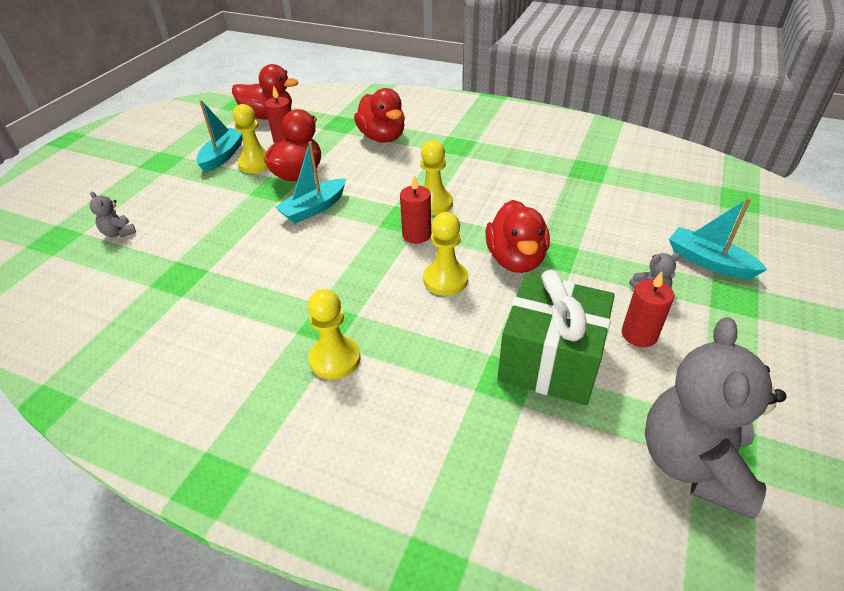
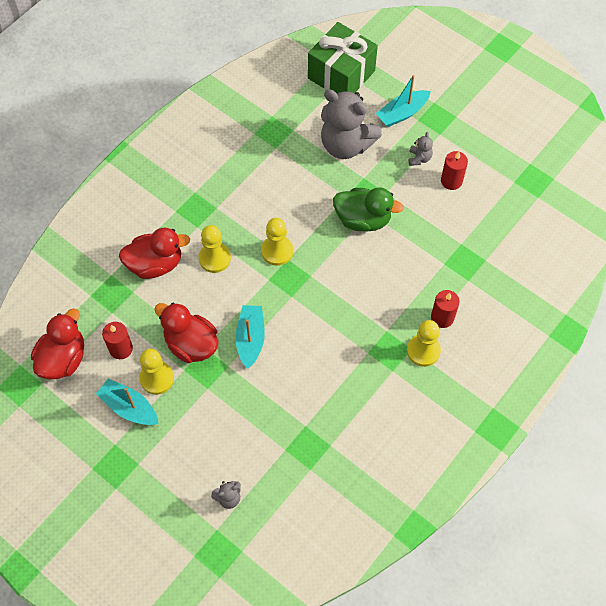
camera: 75 degrees left, 20 degrees up
(314, 208) = (250, 339): turquoise boat -> turquoise boat turned 150 degrees counterclockwise
(416, 235) = (313, 273): red candle -> red candle (442, 317)
(445, 279) = (369, 268): yellow pawn -> yellow pawn (214, 258)
(515, 259) = (363, 219): red duck -> green duck
(550, 360) = (458, 234): green gift -> green gift (341, 74)
(693, 463) = (539, 199): grey teddy bear -> grey teddy bear (346, 145)

